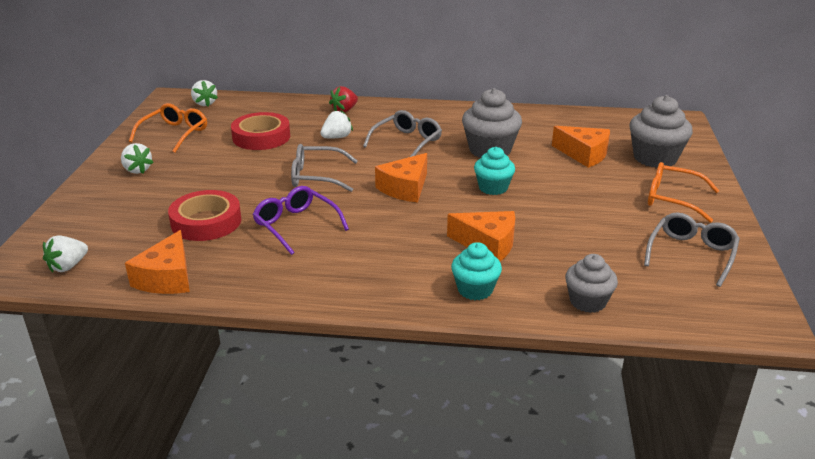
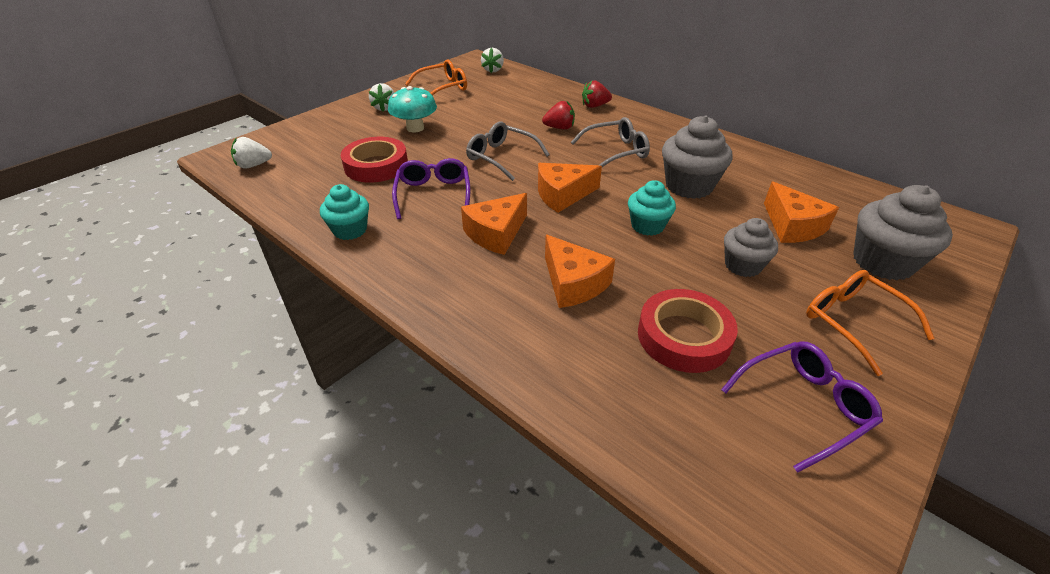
camera: 35 degrees right, 10 degrees up
(167, 278) = (295, 201): orange cheese -> orange cheese (496, 233)
(198, 178) = (415, 128): none -> turquoise mushroom
(261, 137) = (500, 109): red tape -> red tape (683, 336)
(337, 137) = (559, 128): white strawberry -> red strawberry
(475, 290) = (505, 326): turquoise cupcake -> turquoise cupcake (350, 230)
(587, 302) = (604, 400): grey cupcake -> grey cupcake (742, 265)
(691, 254) = (804, 405): grey glasses -> purple glasses

